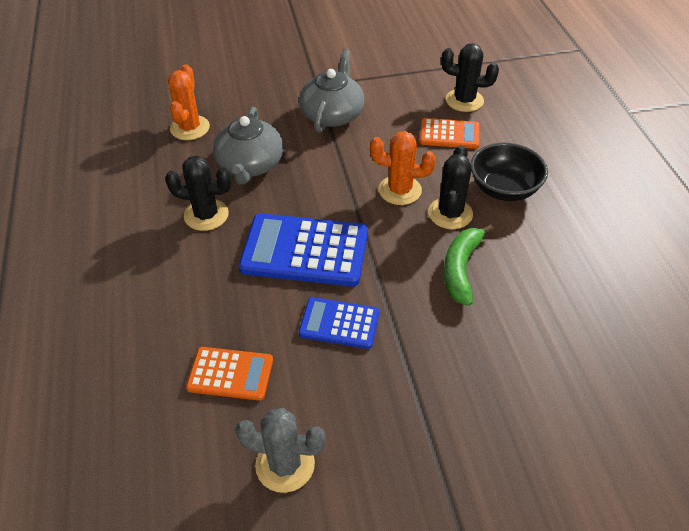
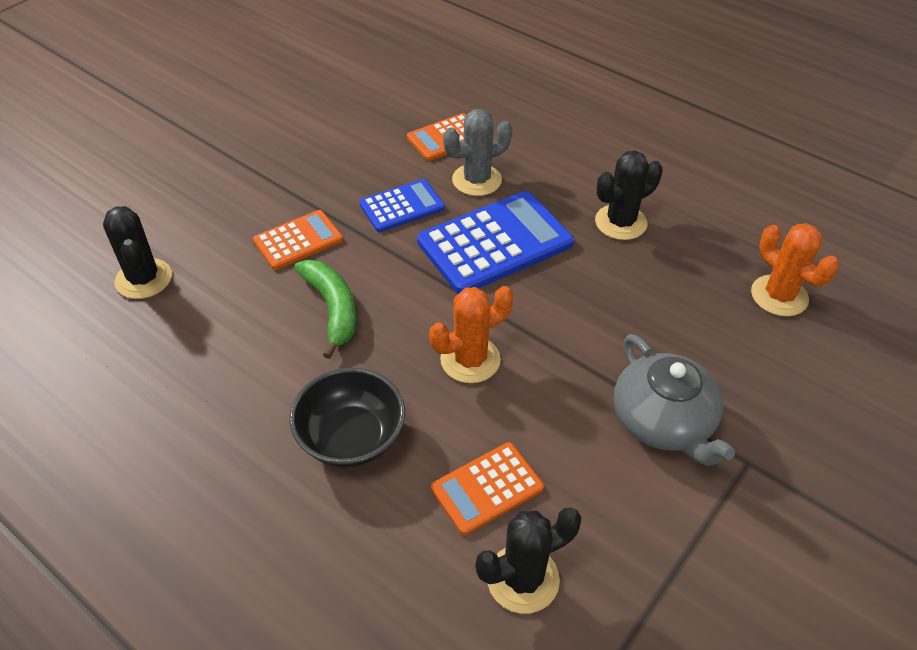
camera: 140 degrees right, 0 degrees up
(250, 165) = (656, 293): grey teapot -> none
(285, 464) = (355, 118): grey cactus -> grey cactus (477, 180)
(448, 342) = (298, 240): none -> orange calculator
(450, 213) = (390, 364): black cactus -> black cactus (144, 279)

